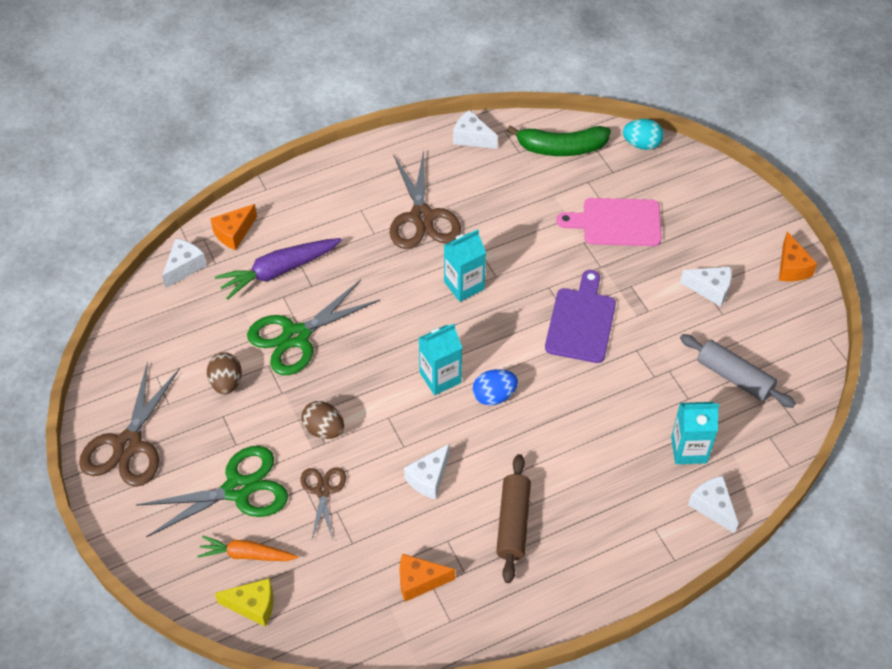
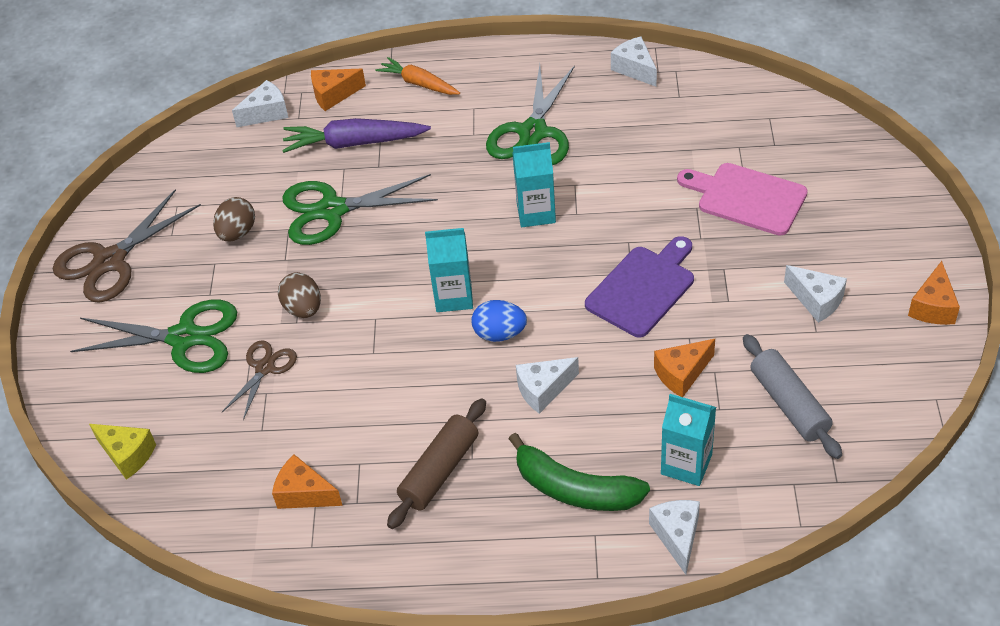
camera: 30 degrees right, 5 degrees down
(247, 555) = (152, 403): orange carrot -> orange carrot (419, 83)
(422, 217) = (532, 132): brown scissors -> green scissors
(429, 478) = (379, 393): white cheese -> white cheese (543, 390)
(562, 148) = (729, 105): green banana -> green banana (575, 489)
(641, 144) = (825, 125): turquoise egg -> none
(647, 380) = (682, 374): none -> orange cheese

